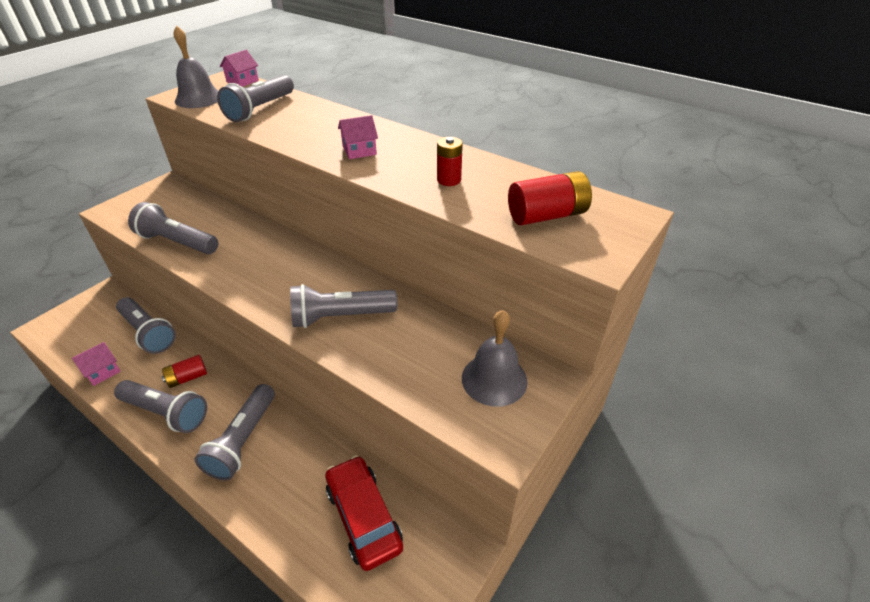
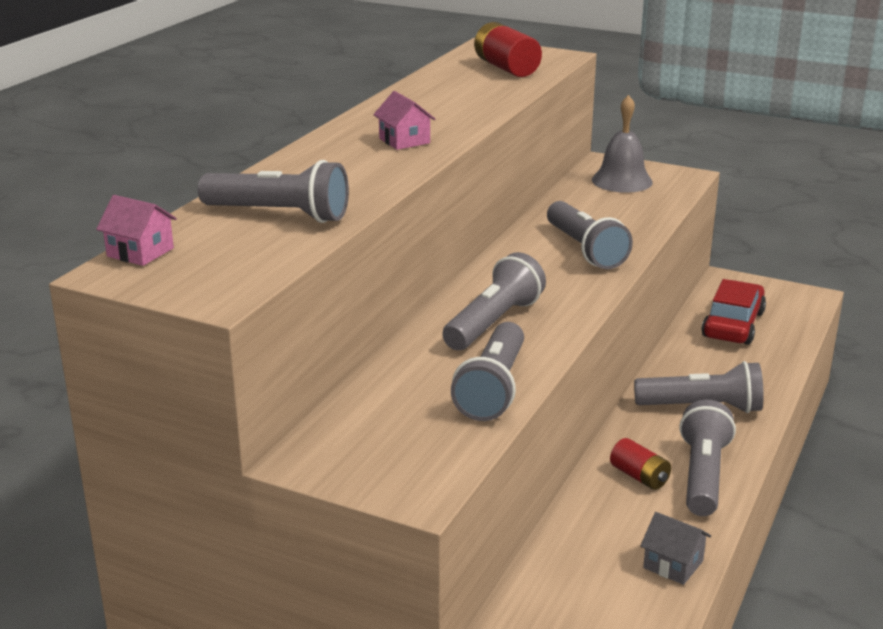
camera: 100 degrees left, 15 degrees down
(102, 371) = (673, 564): pink house -> grey house
(148, 333) = (575, 548): grey flashlight -> grey flashlight (493, 323)
(199, 98) = (233, 272): grey bell -> none
(363, 517) = (733, 324): red car -> red car turned 150 degrees clockwise
(449, 180) = (458, 100): red battery -> none

